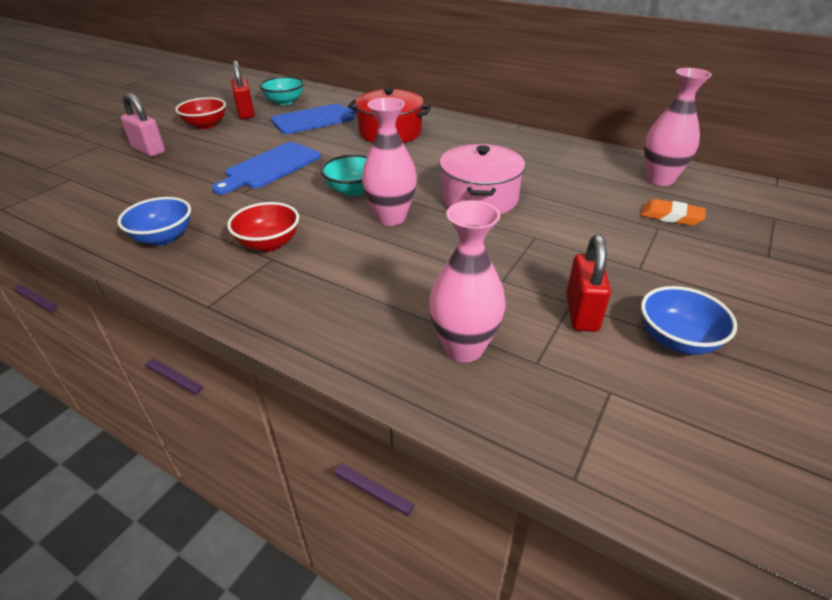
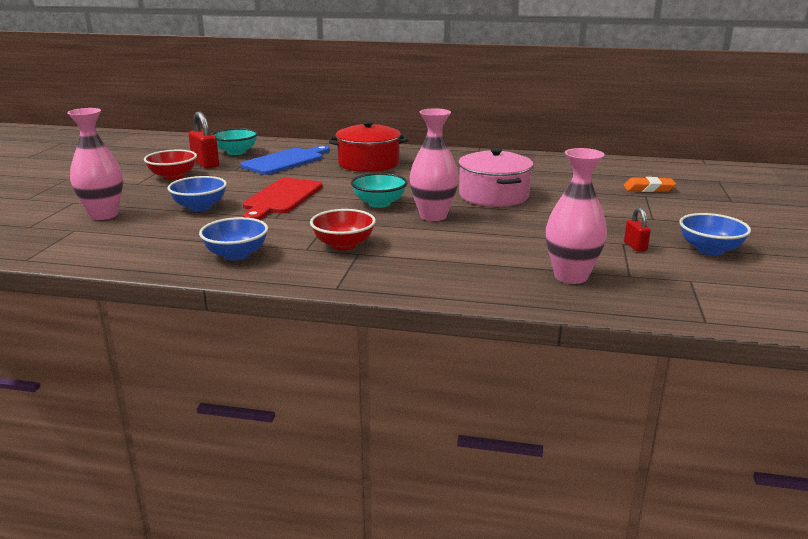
camera: 20 degrees left, 15 degrees down
(148, 150) = (135, 200): pink padlock -> none
(191, 167) = (200, 207): none -> blue bowl
(270, 167) = (281, 198): blue cutting board -> red cutting board
(581, 313) = (635, 246): red padlock -> red padlock, size x0.58
(659, 179) = (621, 169): pink vase -> pink vase (104, 215)

